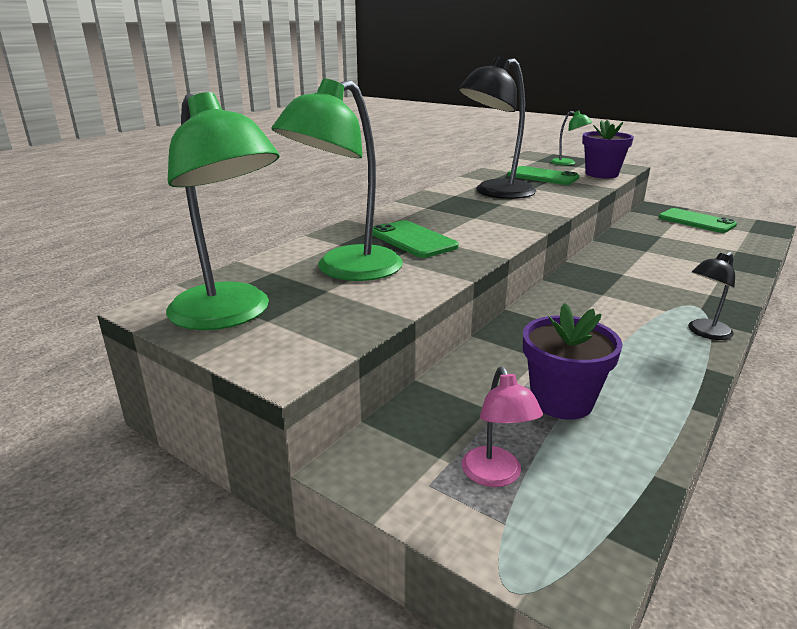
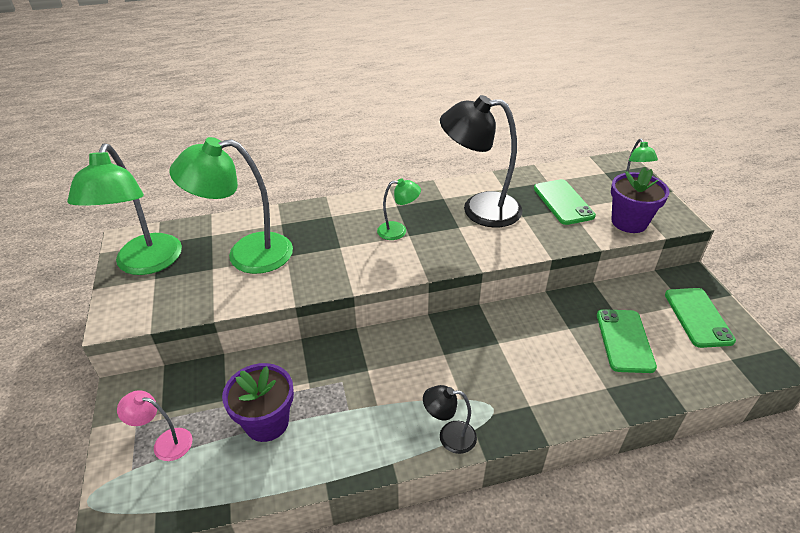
camera: 40 degrees right, 15 degrees up
(413, 240) = (328, 242): green phone -> green phone (624, 340)
(459, 218) = (398, 231): none -> green lamp
(495, 476) = (165, 443): pink lamp -> pink lamp turned 75 degrees clockwise

